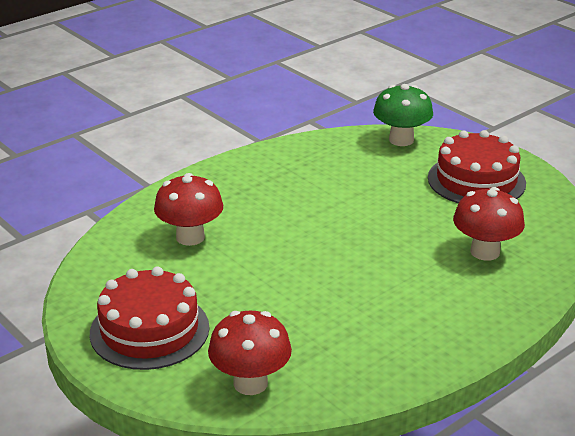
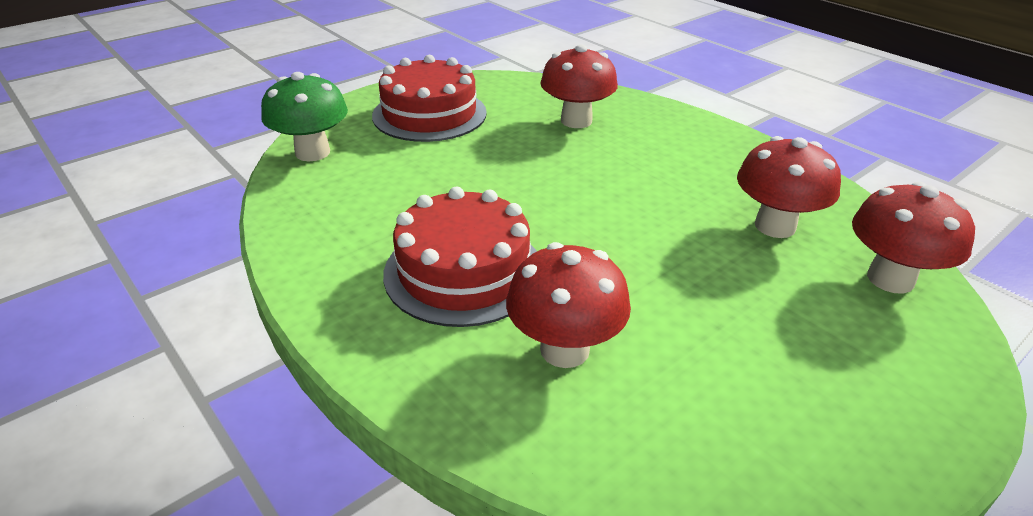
camera: 90 degrees left, 5 degrees up
(149, 330) = (834, 384): red cake -> red cake (464, 271)
(320, 338) = (775, 226): none -> red mushroom

